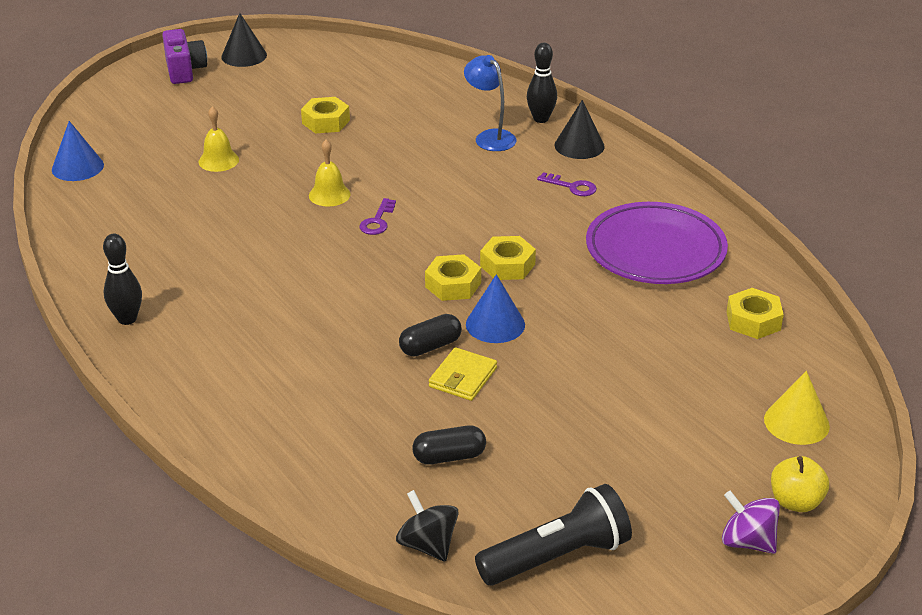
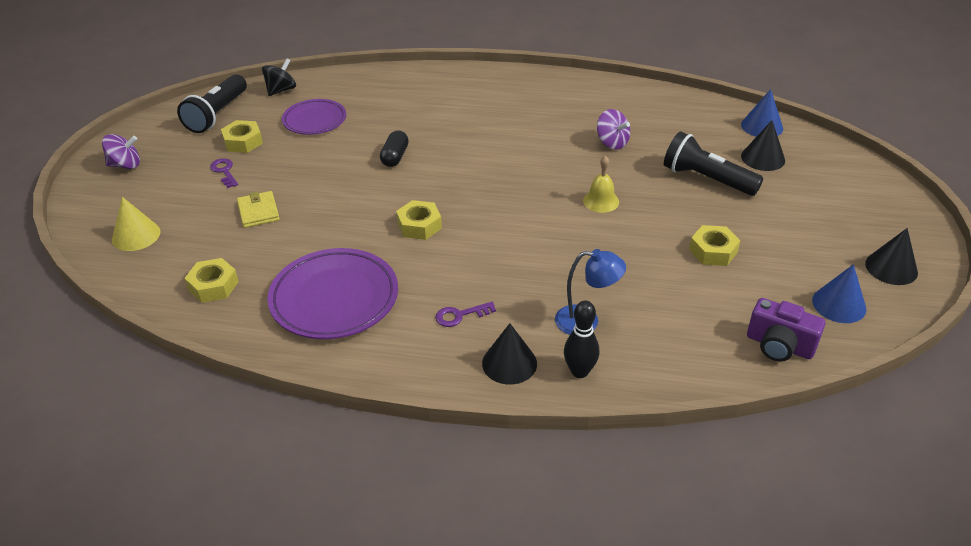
camera: 135 degrees right, 5 degrees up
(127, 319) = (561, 85): black bowling pin -> none
(142, 148) = (763, 158): none -> black cone
(184, 70) = (887, 225): purple camera -> purple camera (779, 345)
(218, 160) = (706, 179): yellow bell -> black flashlight
(218, 231) = (612, 143): none -> purple spinning top
(377, 221) = (541, 203): purple key -> purple key (224, 171)
(427, 545) = (281, 90): black spinning top -> black spinning top turned 60 degrees counterclockwise
(449, 457) = (314, 120): black capsule -> purple plate
(453, 285) = (433, 194): yellow nut -> yellow nut (243, 142)
(463, 377) = (356, 153): yellow wallet -> yellow wallet (258, 212)
(495, 324) = (376, 187): blue cone -> blue cone (839, 304)
(795, 502) = (110, 195): yellow apple -> none

